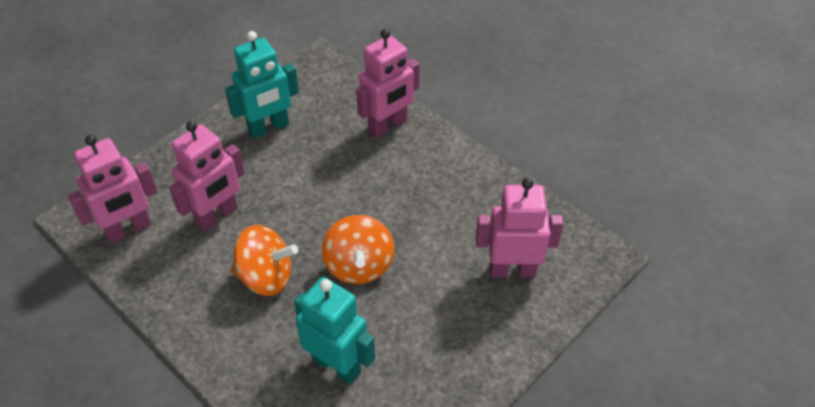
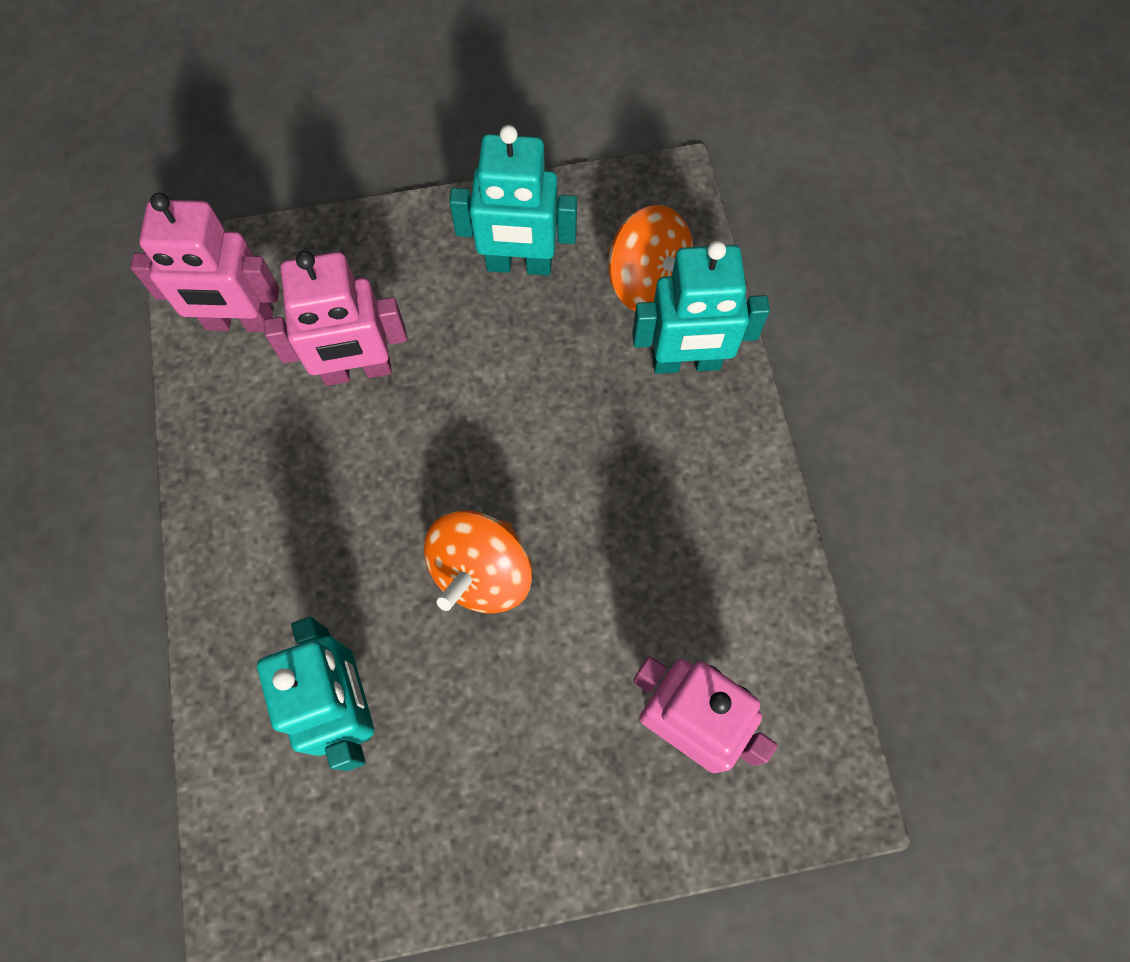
camera: 35 degrees right, 20 degrees up
(266, 277) = (353, 509): orange spinning top -> orange spinning top (647, 282)
(388, 126) = (686, 362): pink robot -> turquoise robot

